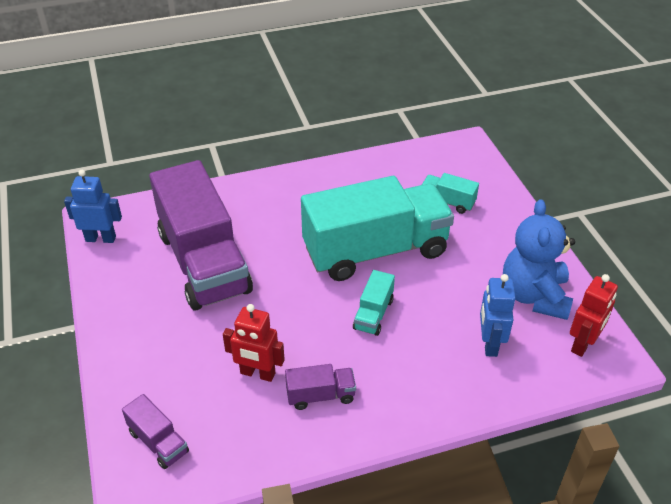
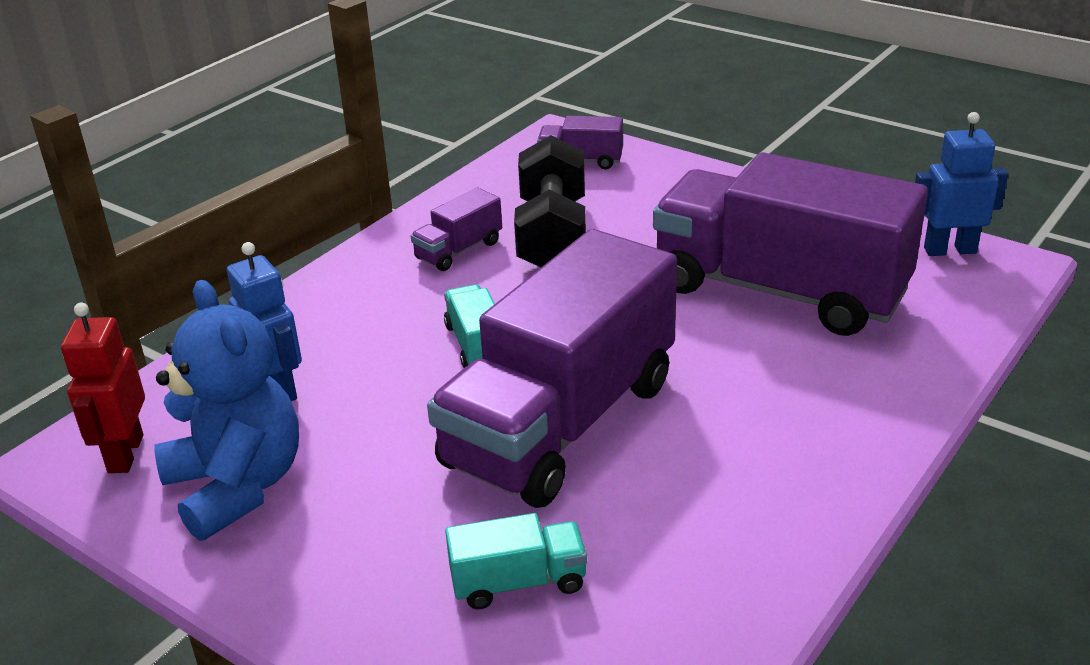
camera: 145 degrees right, 10 degrees down
(101, 238) = (949, 250): blue robot -> blue robot turned 150 degrees counterclockwise
(257, 373) = (552, 235): red robot -> black dumbbell
(375, 251) = (561, 423): turquoise truck -> purple truck

